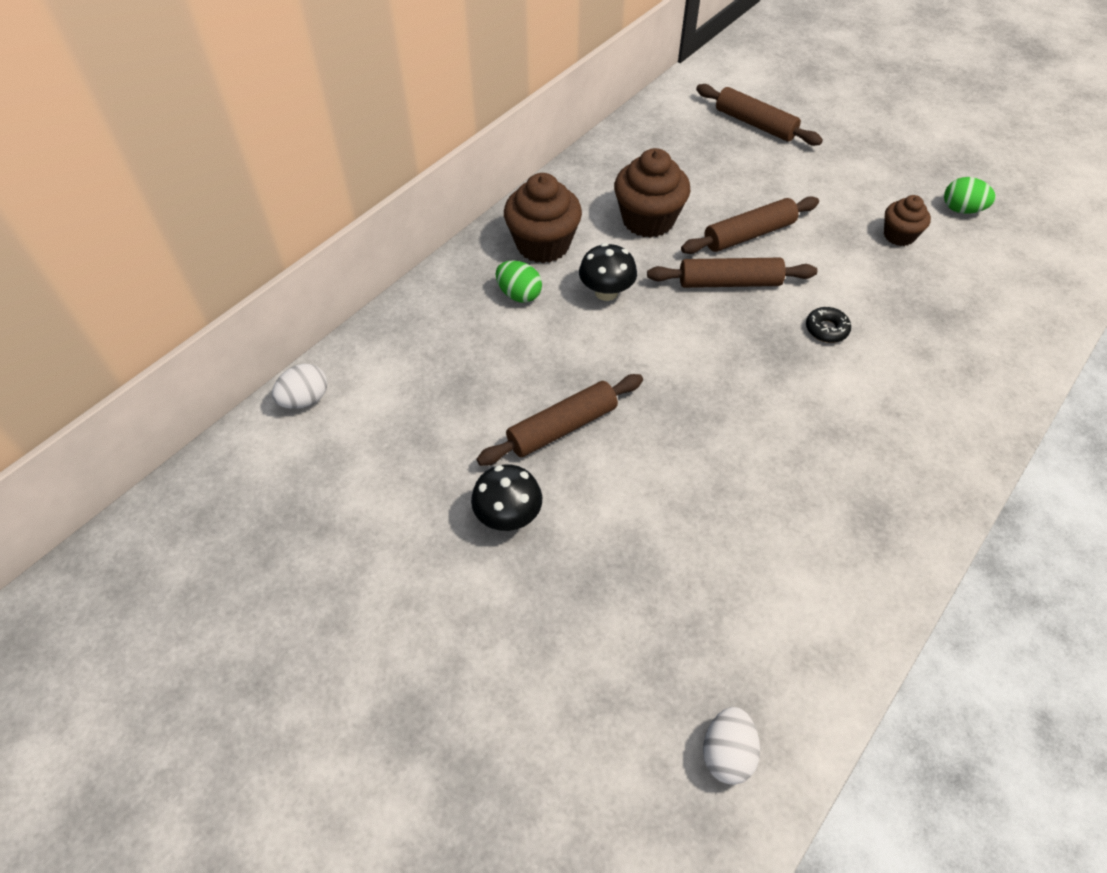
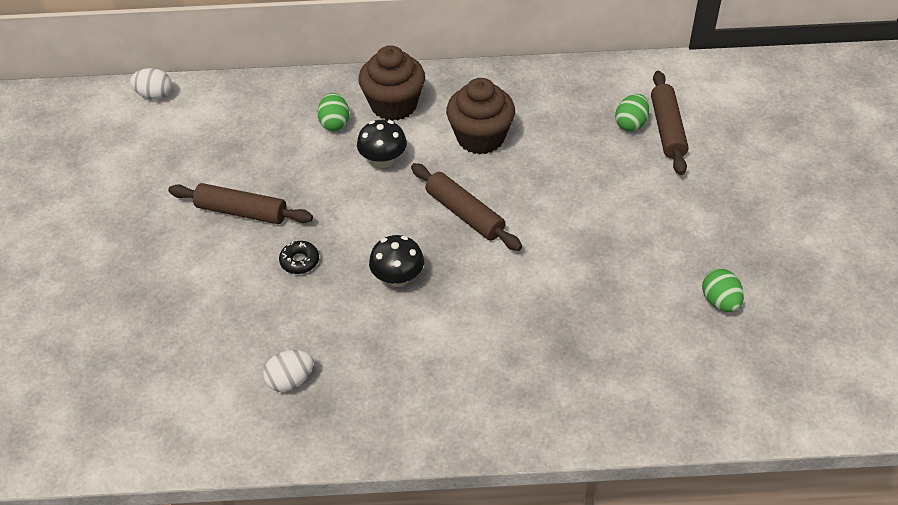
camera: 50 degrees right, 5 degrees down
(508, 516) = (150, 230): black mushroom -> black mushroom (398, 278)
(726, 753) = (67, 425): white egg -> white egg (290, 381)
(728, 137) = (631, 124): none -> green egg
(748, 234) = (529, 196): brown rolling pin -> none
(826, 329) = (475, 290): black donut -> black donut (299, 261)
(899, 235) = (635, 279): brown cupcake -> none

